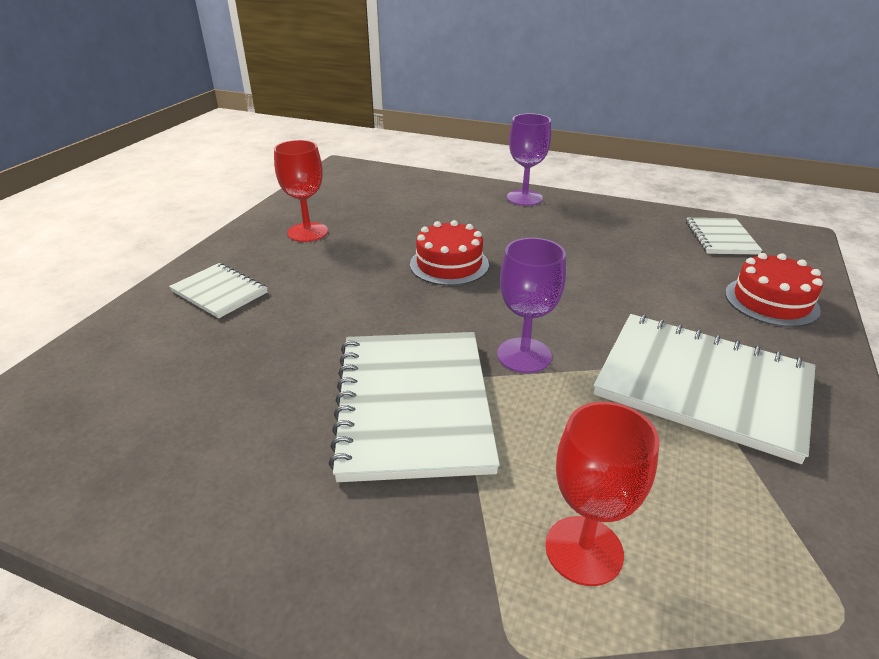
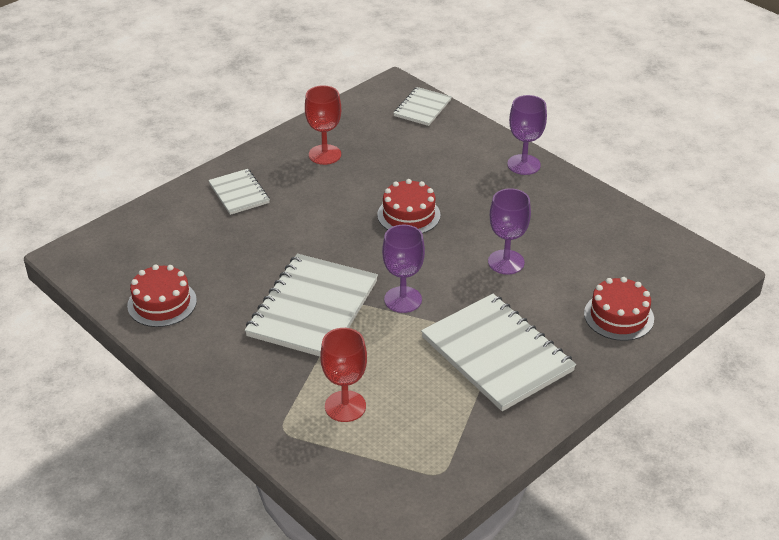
camera: 25 degrees right, 5 degrees up
(157, 475) = (162, 303): none -> red cake
(598, 282) = (506, 262): none -> purple goblet
(721, 238) = (649, 253): white notebook -> white notebook (422, 108)

